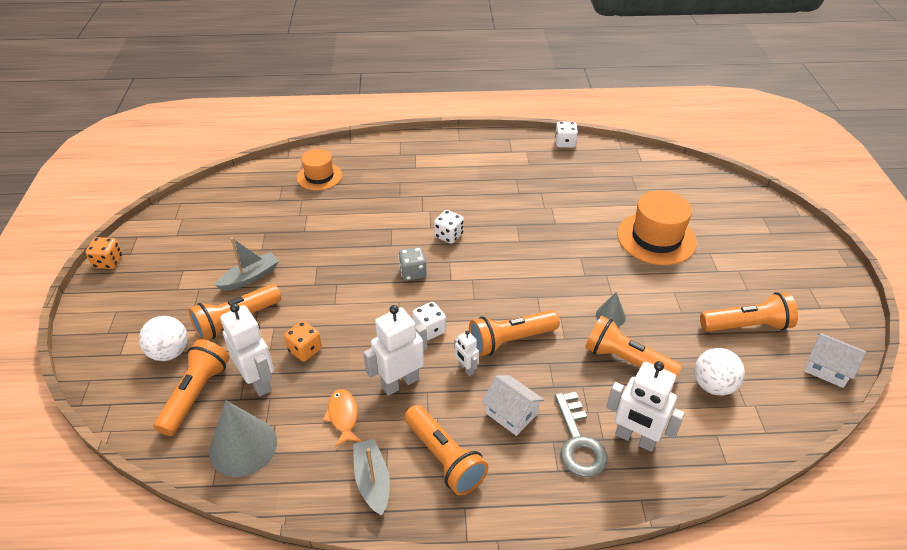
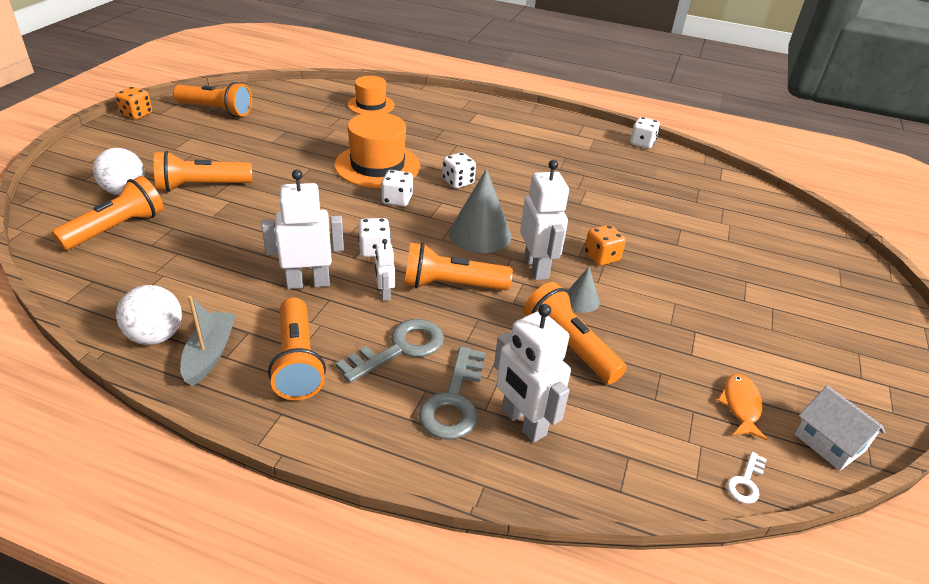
camera: 20 degrees right, 5 degrees down
(243, 446) = (119, 282): grey cone -> grey cone (480, 234)
(250, 277) = (243, 159): grey boat -> none
(258, 381) = (179, 237): white robot -> white robot (536, 268)
(305, 350) = (242, 227): orange dice -> orange dice (601, 257)
(343, 416) = (230, 291): orange fish -> orange fish (740, 405)
(413, 273) = (397, 200): grey dice -> white dice
(511, 413) = (400, 348): white house -> grey key
(656, 238) = (688, 249): orange hat -> orange hat (377, 166)
(713, 385) = (659, 406): white ball -> white ball (156, 336)
(747, 326) = (746, 363): orange flashlight -> orange flashlight (216, 110)
(795, 421) = (746, 482): none -> white key

